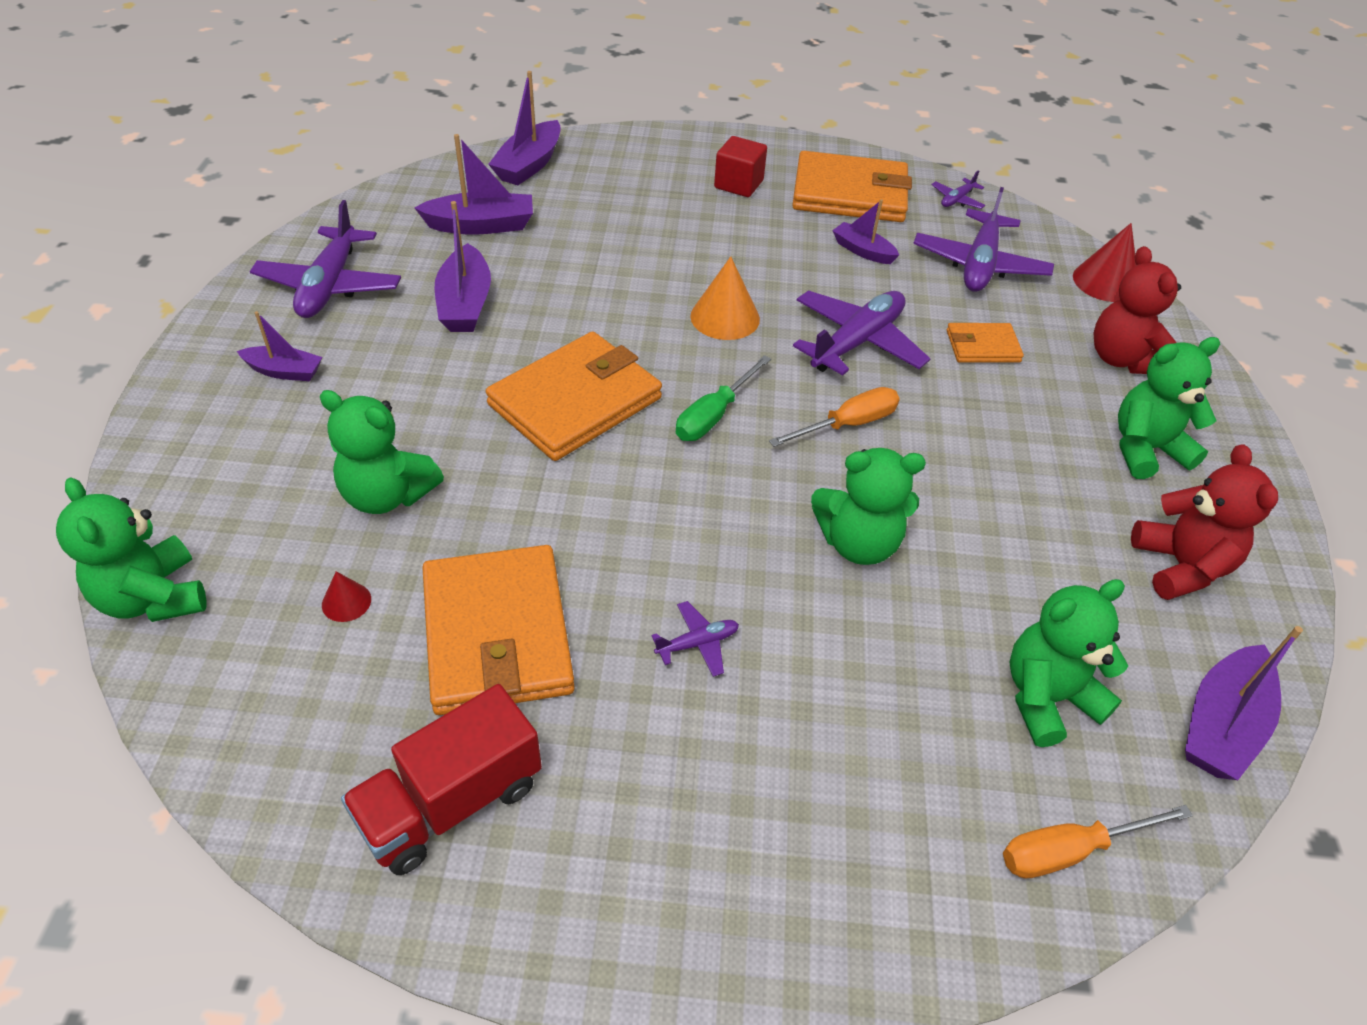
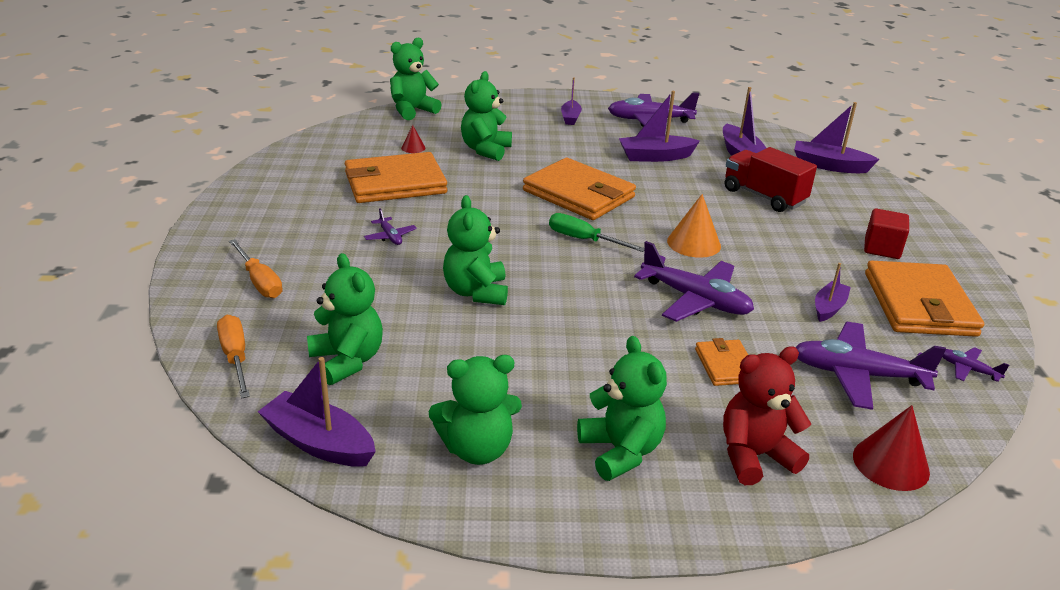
camera: 85 degrees right, 15 degrees down
(451, 802) = (299, 179): red truck -> red truck (764, 196)
(848, 424) = (594, 292): orange screwdriver -> orange screwdriver (259, 282)
(1180, 566) = (477, 449): red teddy bear -> green teddy bear

